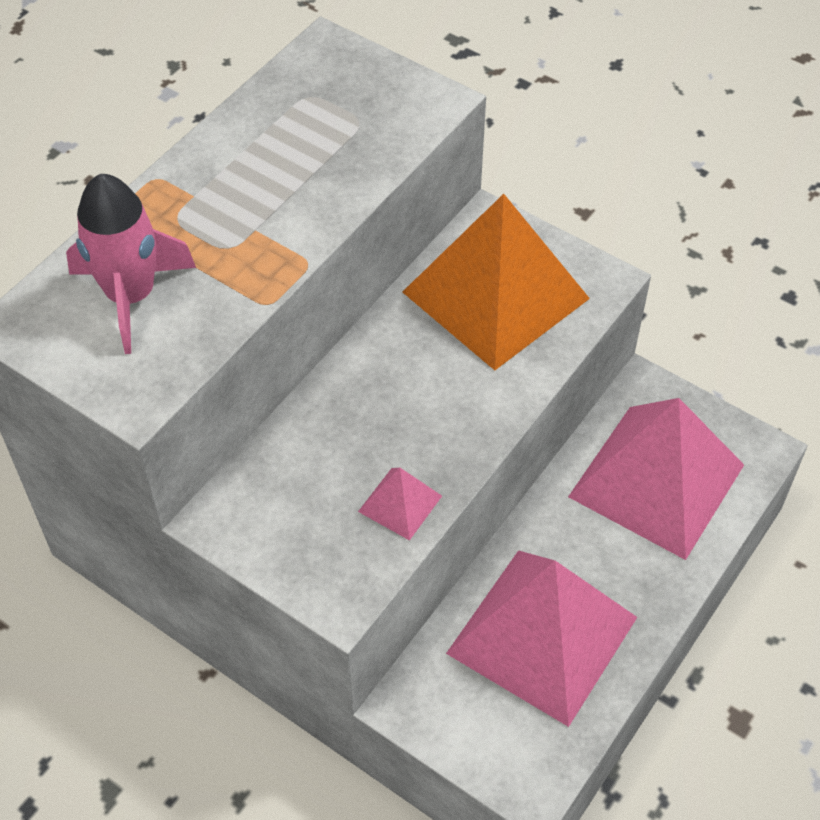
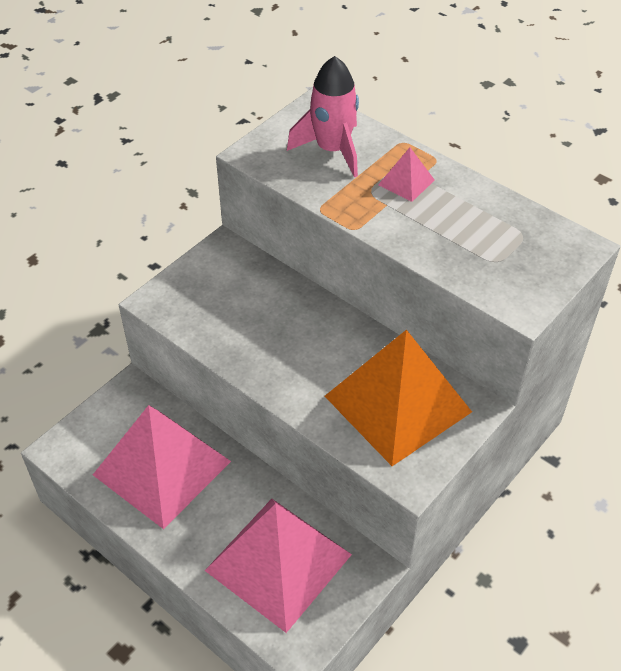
camera: 95 degrees right, 5 degrees down
(400, 503) = (218, 334): pink pyramid -> pink pyramid (406, 182)

